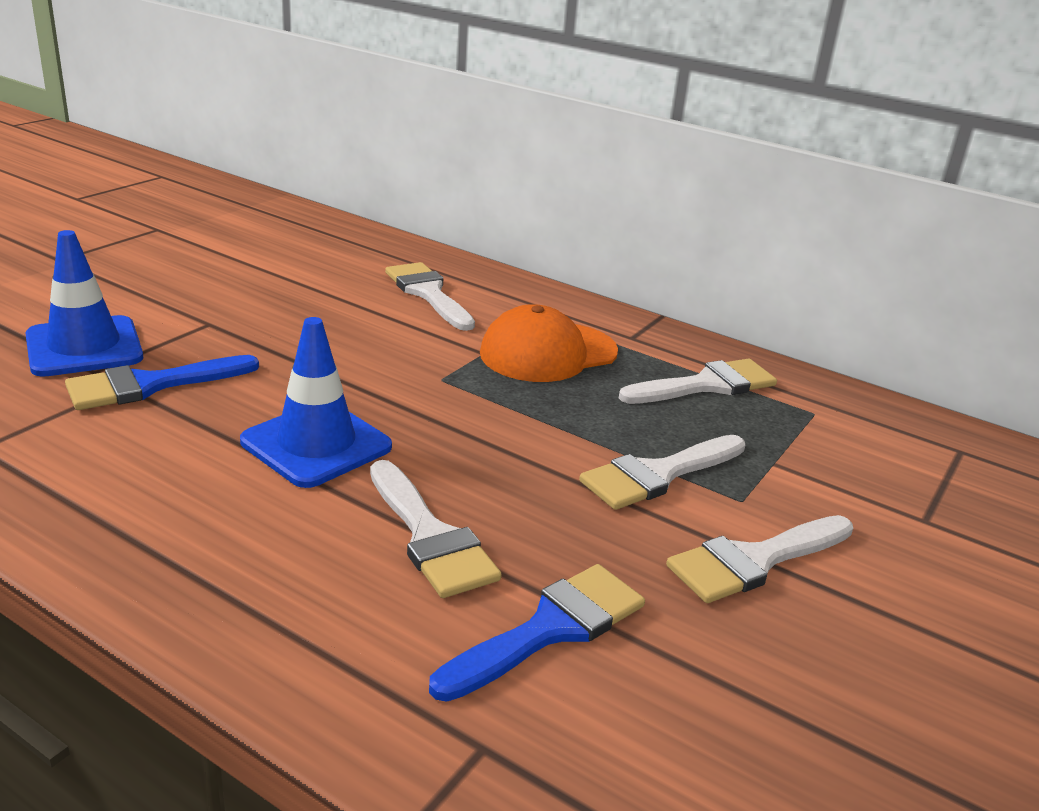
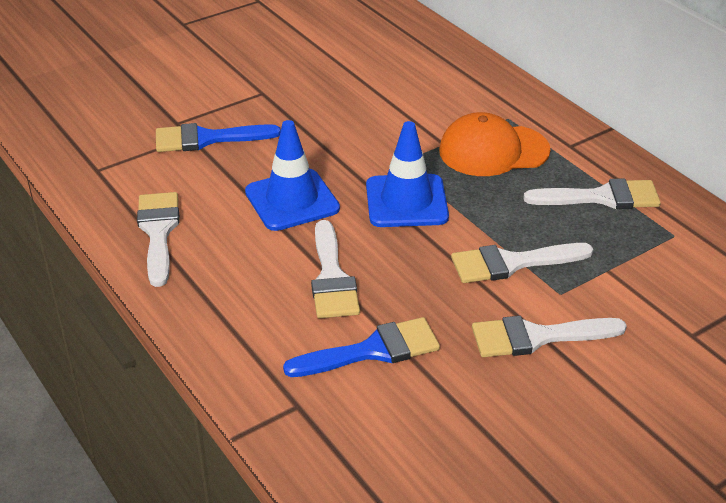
camera: 25 degrees right, 10 degrees up
(84, 347) = (176, 103): blue traffic cone -> blue traffic cone (406, 201)
(428, 293) = (430, 84): white brush -> white brush (158, 232)

